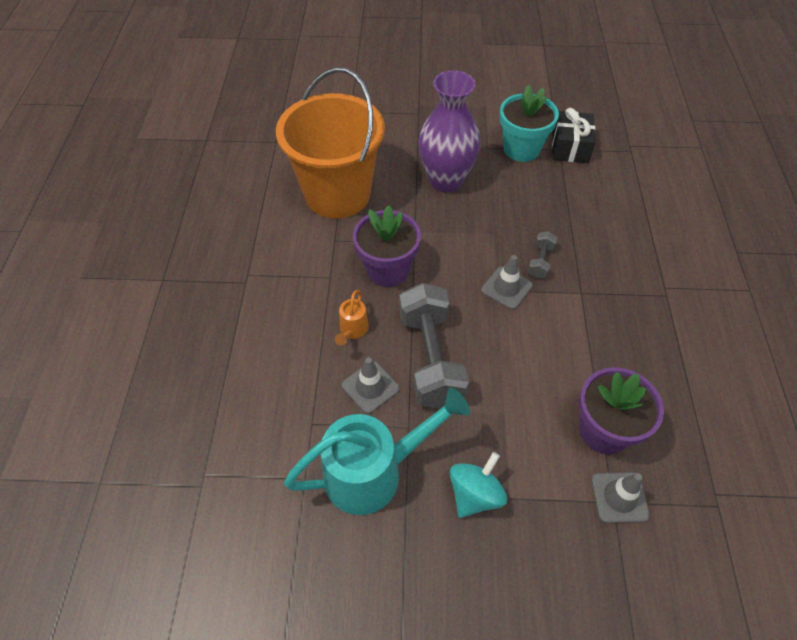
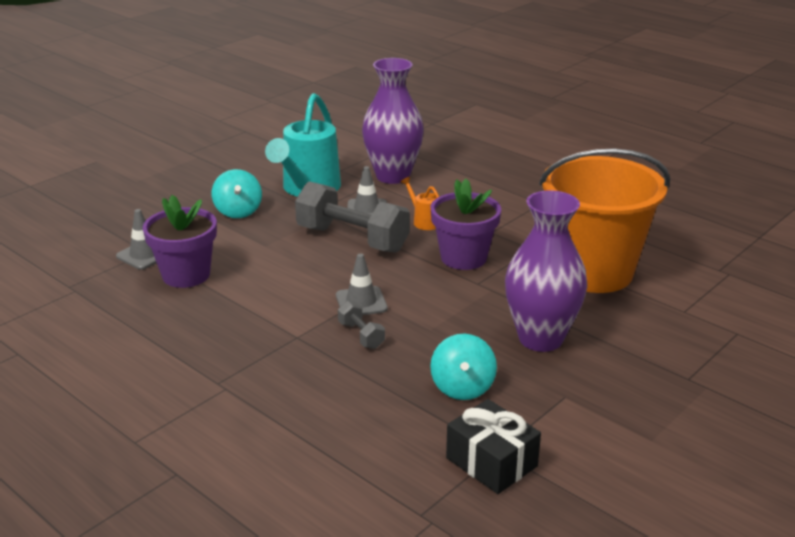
camera: 130 degrees right, 25 degrees down
(281, 418) = (393, 176): none -> purple vase
(521, 149) = (533, 420): turquoise flower pot -> none
(530, 187) = (462, 387): none -> turquoise spinning top

